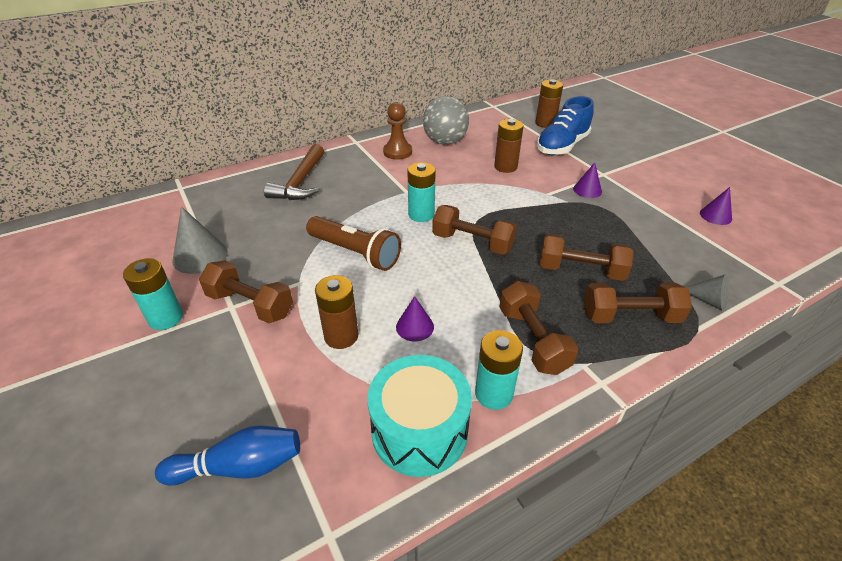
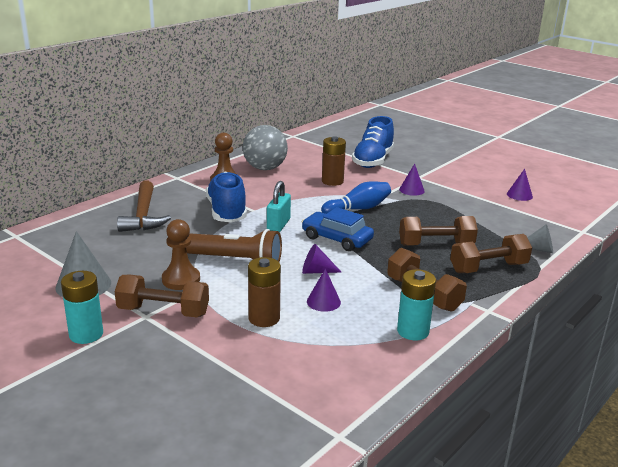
camera: 20 degrees left, 15 degrees down
(239, 466) = (236, 414): blue bowling pin -> blue bowling pin (358, 209)
(289, 267) = (181, 280): none -> brown pawn
(379, 189) = (227, 212): none -> blue shoe
(419, 430) = (369, 363): turquoise drum -> none
(421, 214) = (278, 225): turquoise battery -> turquoise padlock
(429, 283) = (316, 271): none -> purple cone
(472, 243) = (336, 239): brown dumbbell -> blue car
(545, 123) = (348, 145): brown battery -> none

